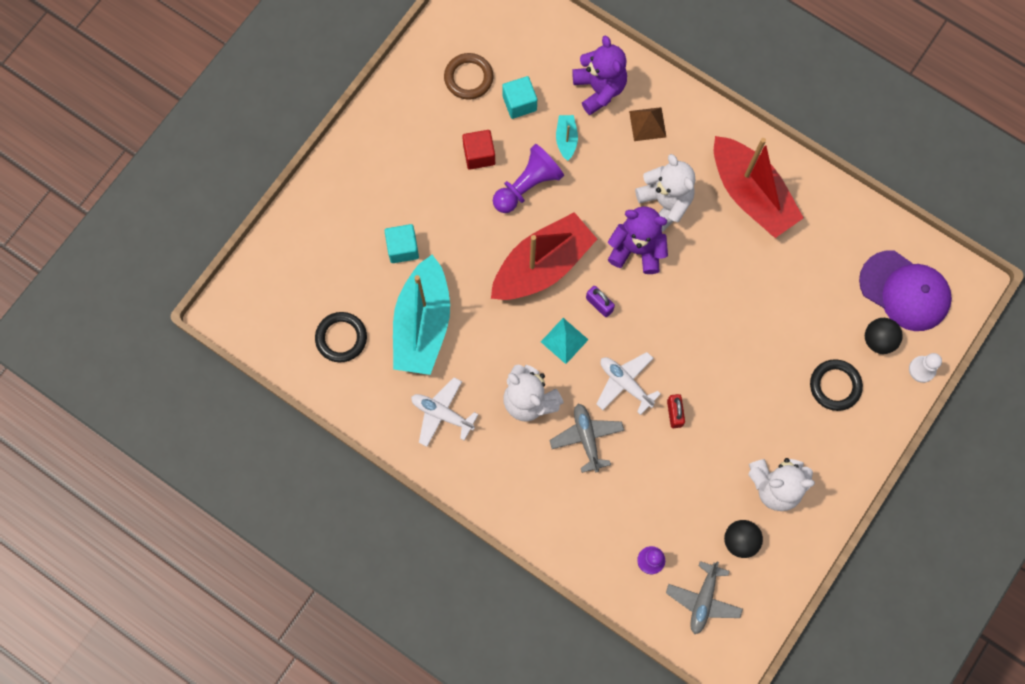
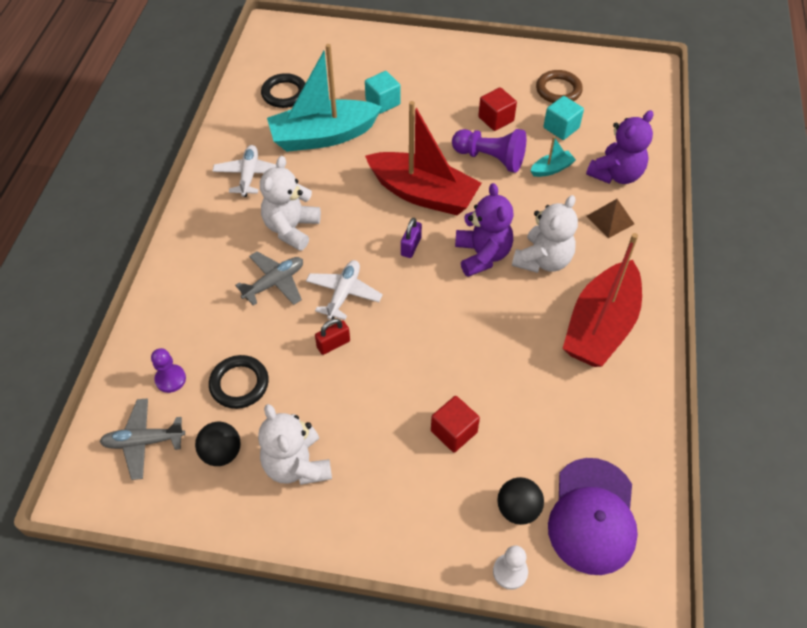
camera: 65 degrees right, 20 degrees down
(564, 340) = (361, 233): turquoise pyramid -> none
(796, 355) = (454, 431): none -> red cube
(835, 386) = (439, 483): black ring -> black ring (239, 384)

